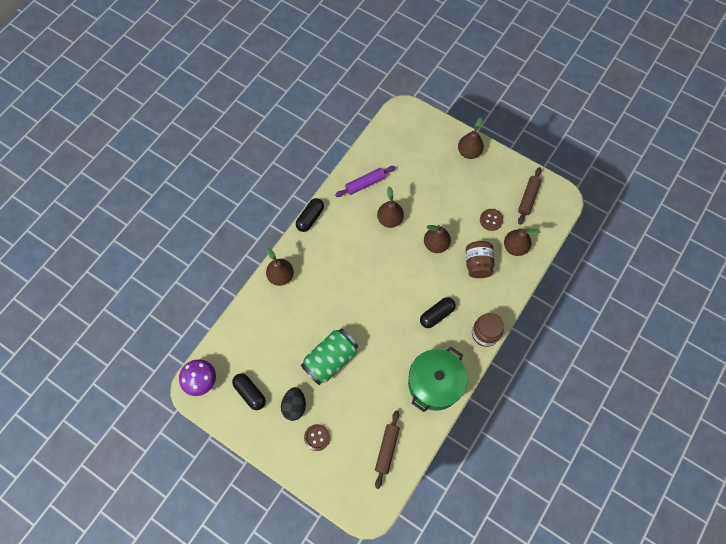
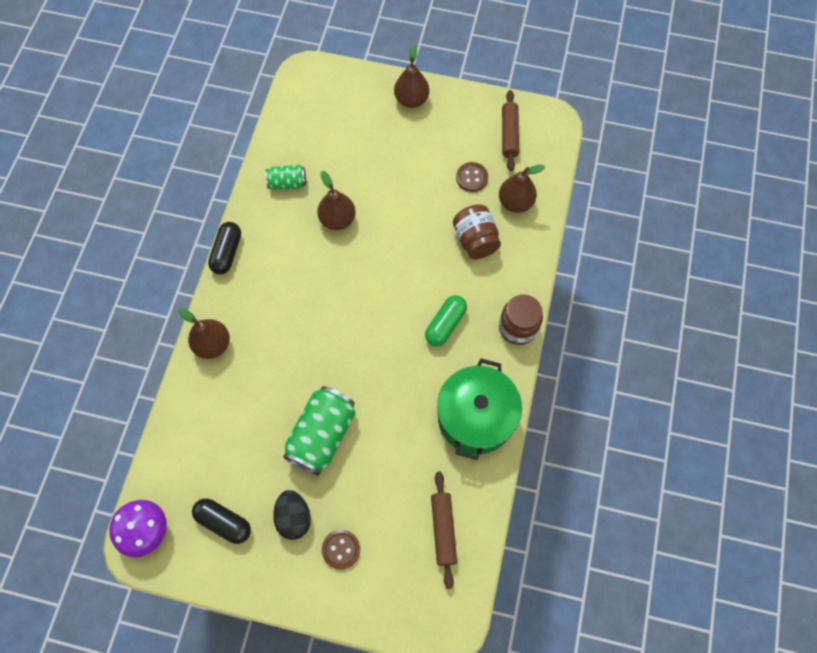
camera: 20 degrees left, 0 degrees up
(365, 184) = (287, 183): purple rolling pin -> green can
(436, 244) = (411, 232): brown pear -> none
(436, 315) = (445, 324): black capsule -> green capsule

